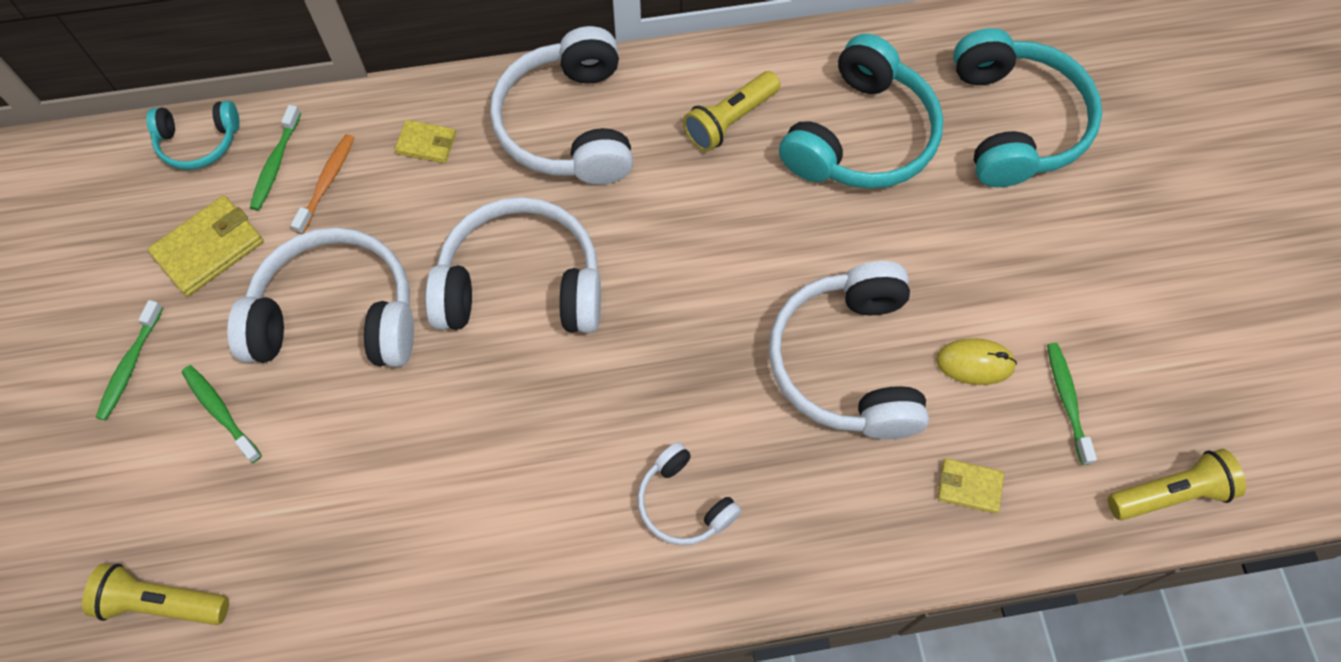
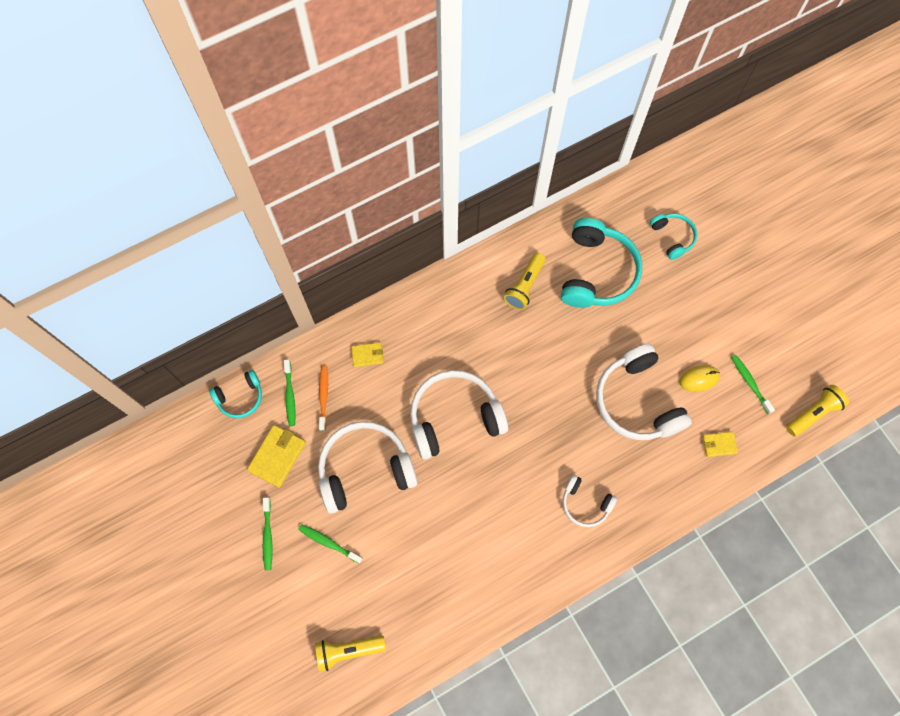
camera: 20 degrees left, 5 degrees up
(568, 125) = (440, 318): white headphones -> none
(1015, 123) = (672, 237): turquoise headphones -> turquoise headphones, size x0.53

